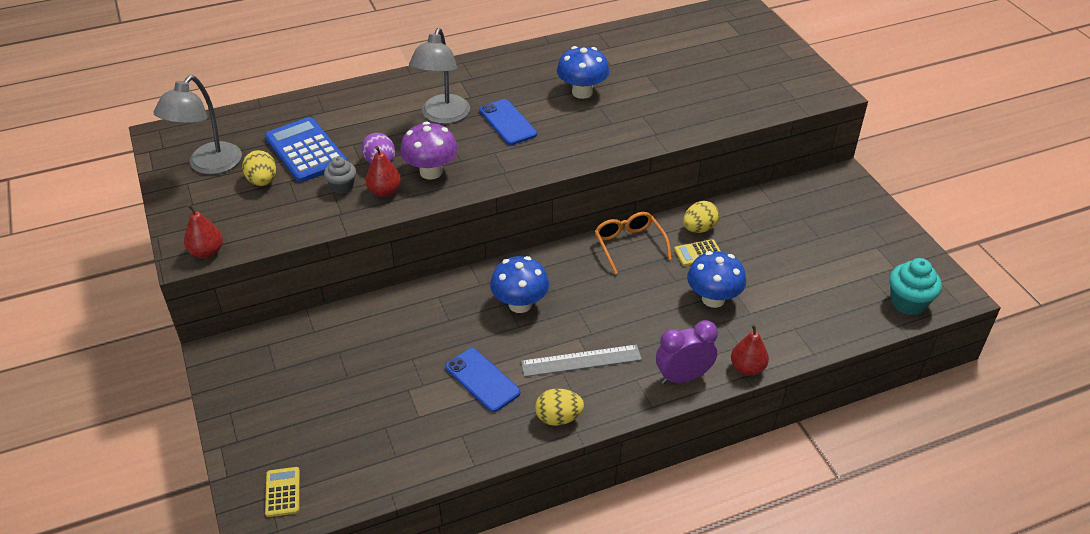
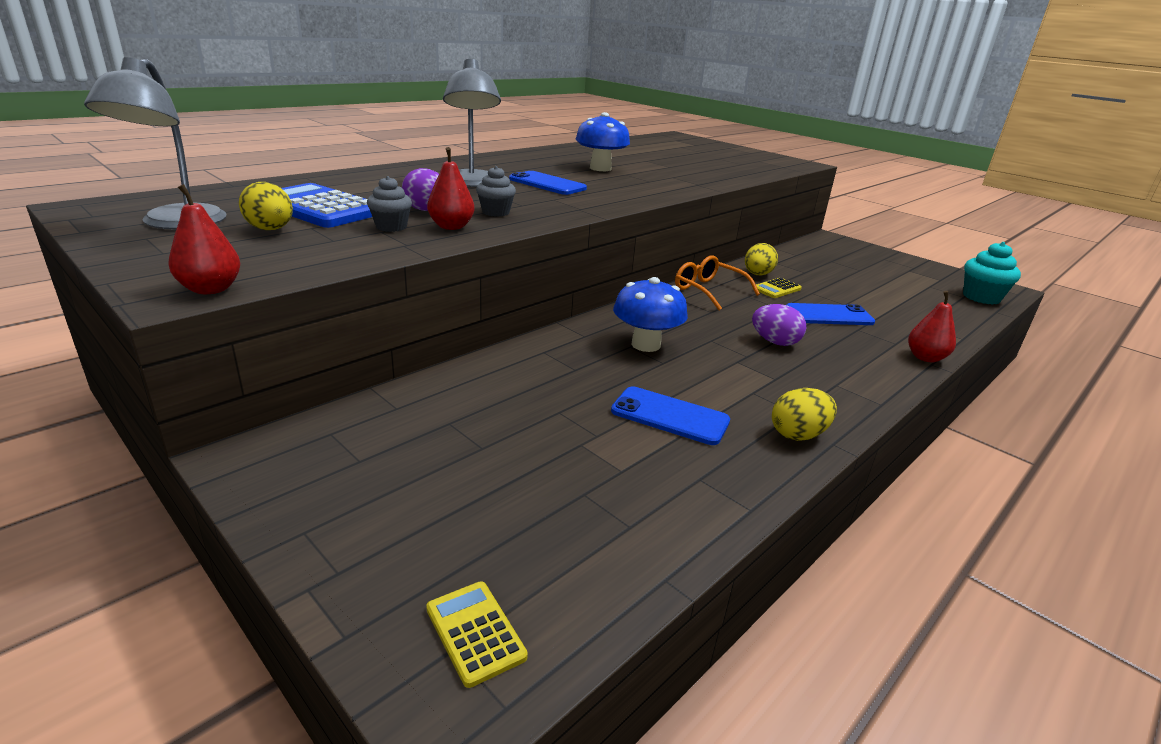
camera: 25 degrees left, 15 degrees down
(431, 172) = (495, 212): purple mushroom -> grey cupcake
(581, 361) = (762, 379): grey ruler -> none
(629, 322) = (775, 342): none -> purple egg
(683, 377) = (879, 374): purple clock -> none
(713, 299) = (829, 315): blue mushroom -> blue phone

